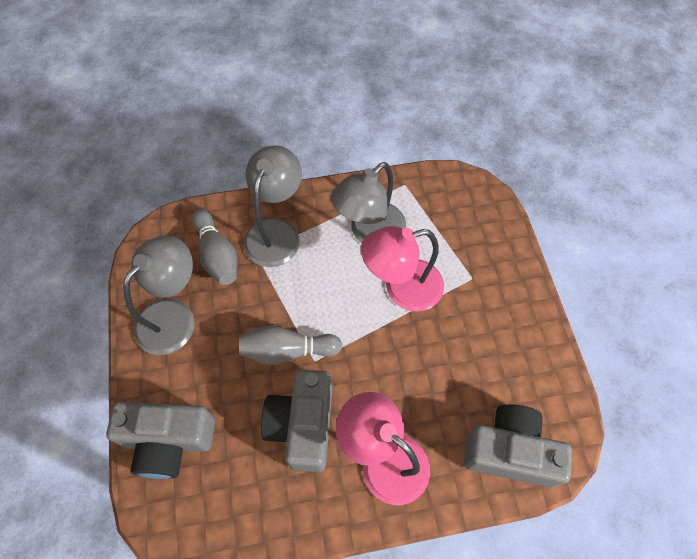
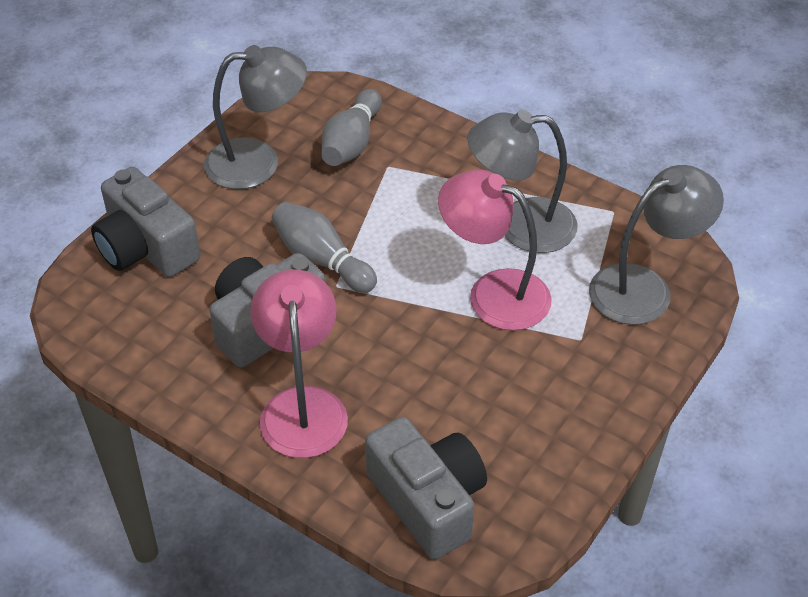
camera: 45 degrees right, 15 degrees down
(276, 232) = (428, 161): grey lamp -> grey lamp (644, 288)

